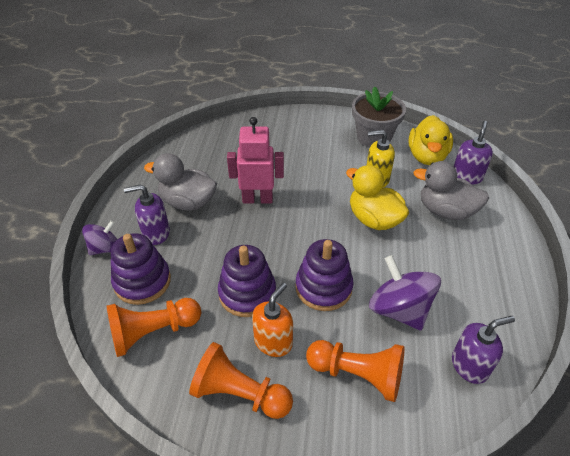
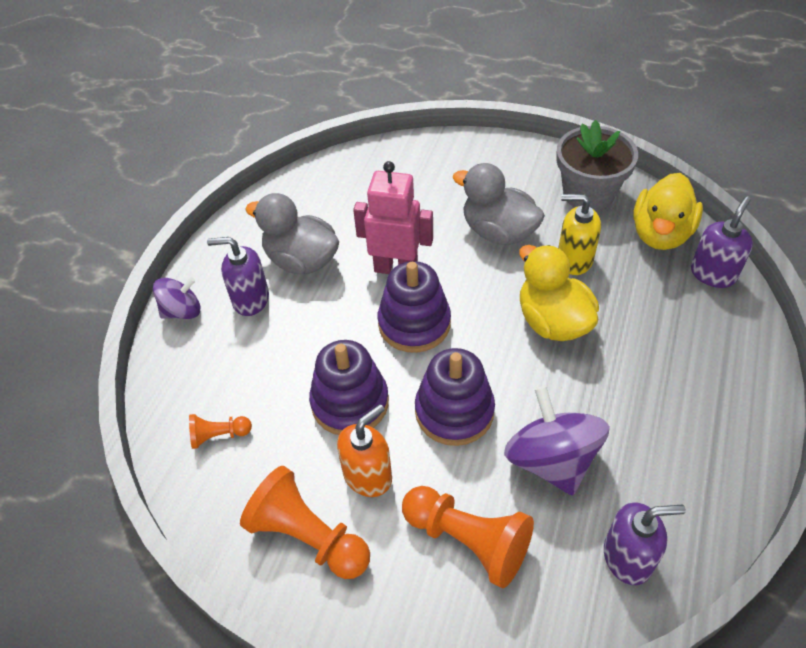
camera: 15 degrees right, 5 degrees up
(142, 281) = (219, 364): purple stacking toy -> purple stacking toy (414, 324)
(153, 332) = (219, 435): orange pawn -> orange pawn, size x0.52
(445, 211) = (663, 324): grey duck -> grey duck (498, 232)

